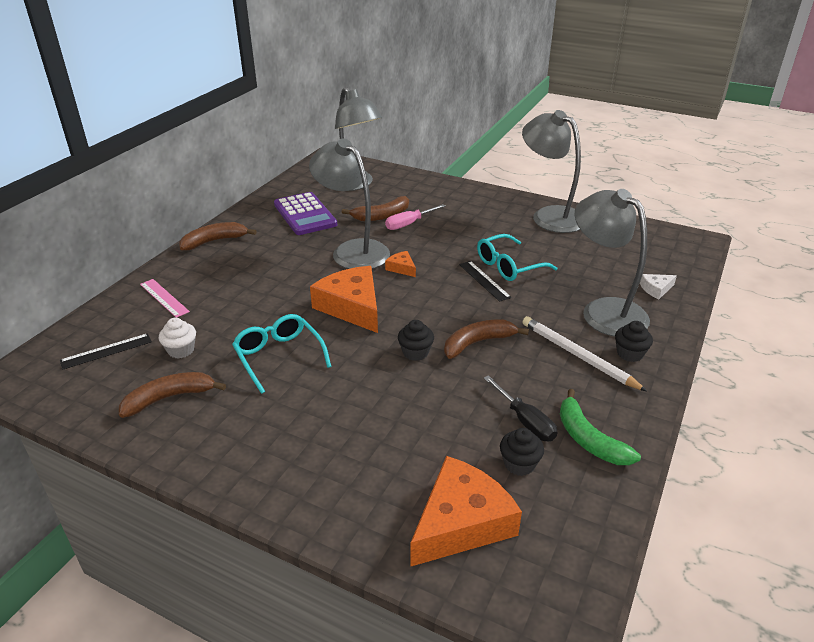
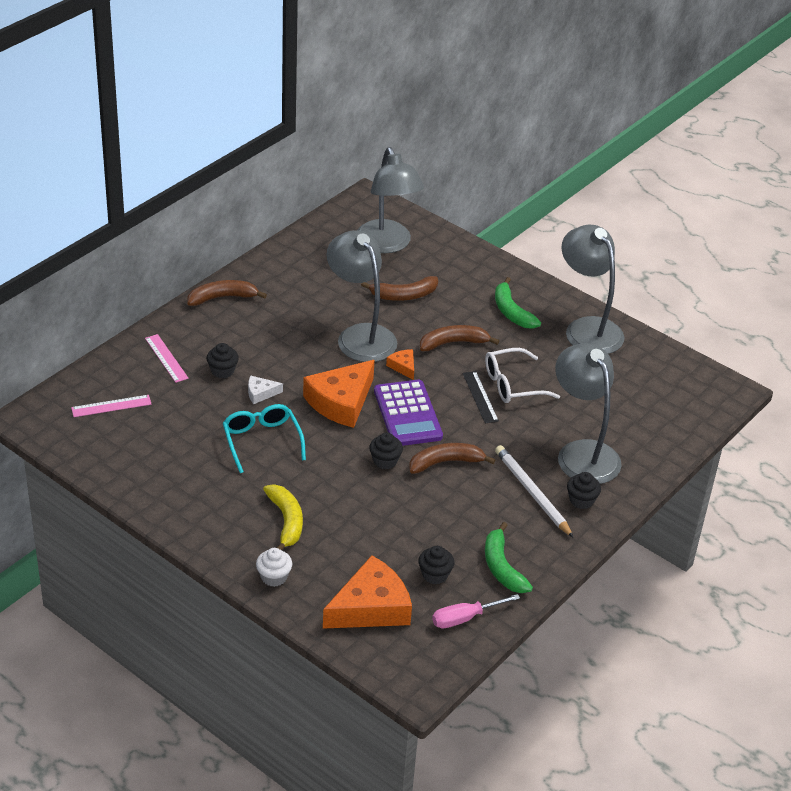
camera: 10 degrees right, 5 degrees up
(106, 351) = (111, 406): black ruler -> pink ruler
(169, 398) = (162, 462): brown banana -> brown banana (453, 343)
(181, 350) = (176, 418): white cupcake -> white cupcake (274, 577)
(224, 299) = (222, 371): none -> black cupcake
(305, 214) = (323, 278): purple calculator -> purple calculator (407, 414)
(327, 436) = (286, 521): none -> yellow banana
(352, 307) = (341, 402): orange cheese -> orange cheese turned 120 degrees counterclockwise
(409, 224) = (429, 312): pink screwdriver -> pink screwdriver (465, 618)
(480, 214) = (511, 312): none -> green banana
(509, 266) = (512, 384): turquoise glasses -> white glasses
(525, 421) = (456, 541): black screwdriver -> none
(656, 289) = (648, 439): white cheese -> white cheese (260, 393)

